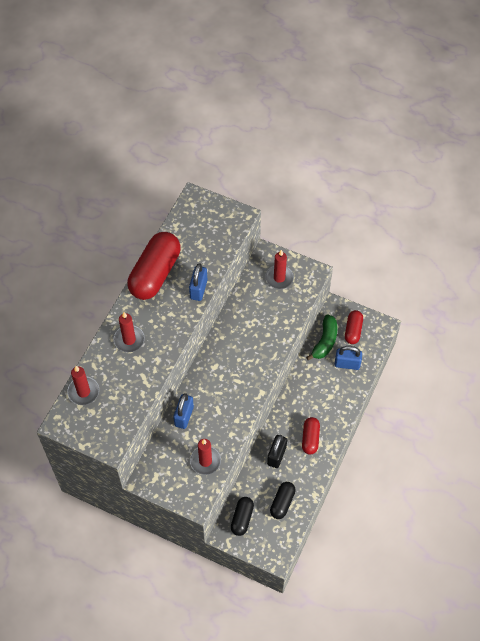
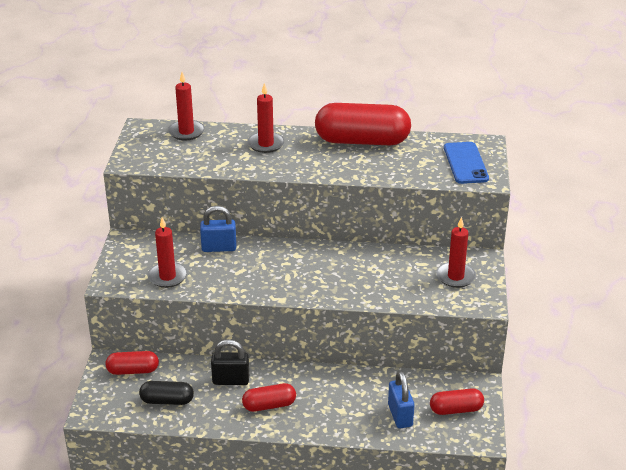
camera: 70 degrees right, 25 degrees down
(198, 289) = (361, 173): blue padlock -> none
(214, 220) = (465, 163): none -> blue phone
(242, 518) = (133, 371): black capsule -> red capsule
(325, 341) = (421, 386): green banana -> none

